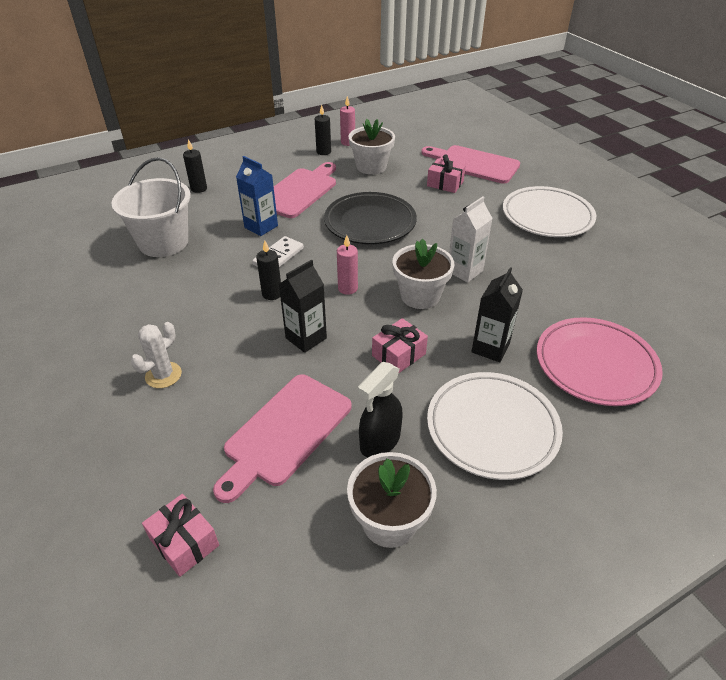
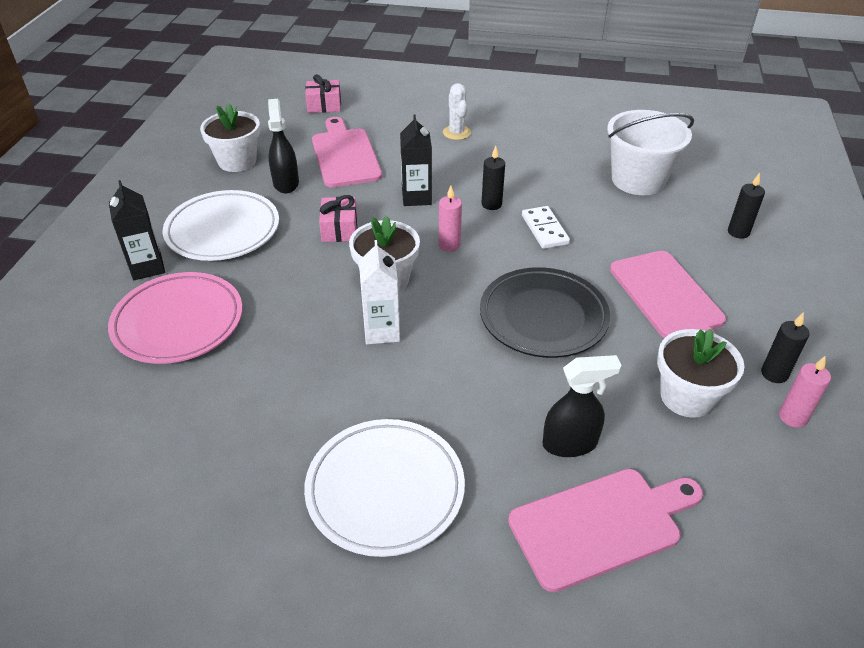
camera: 130 degrees right, 0 degrees up
(261, 227) = (612, 241): blue carton -> none
(445, 184) = (570, 443): pink gift -> black spray bottle
(490, 348) = (278, 278): black carton -> black carton (147, 267)

